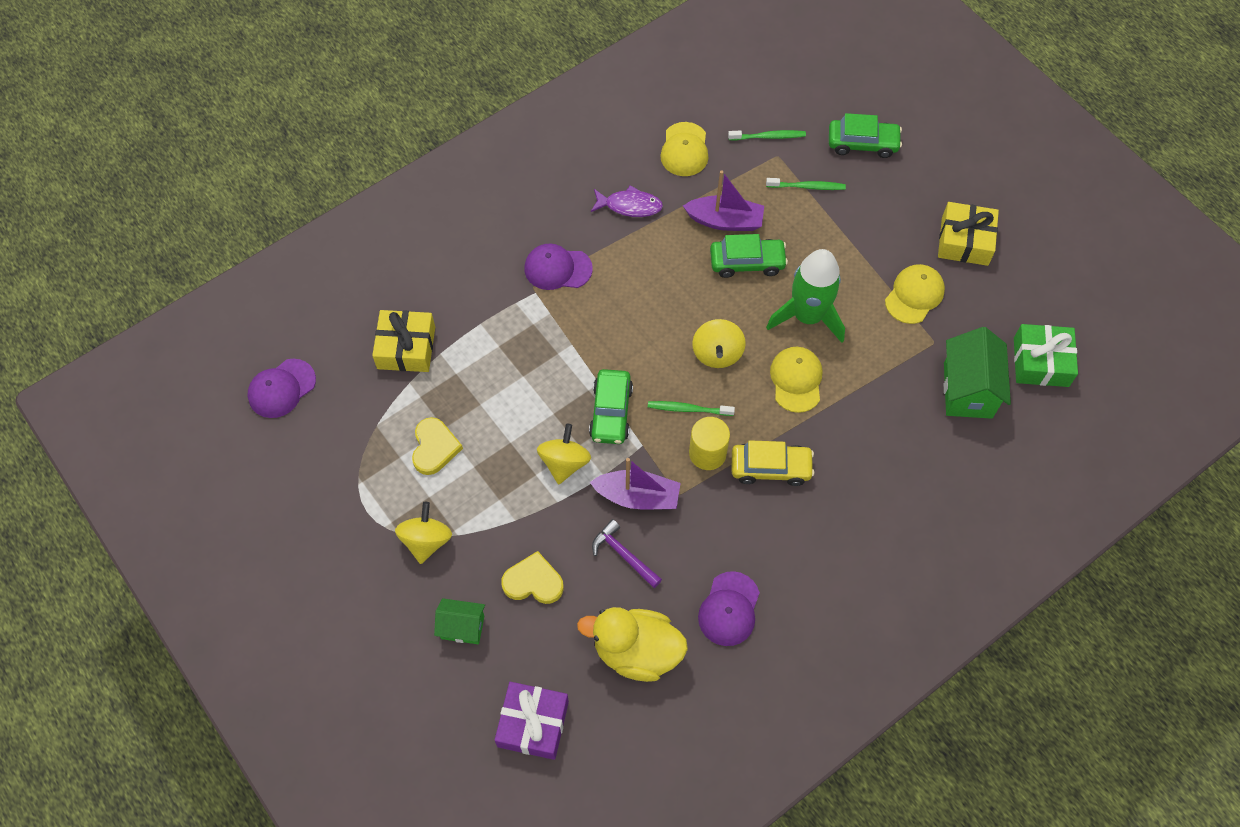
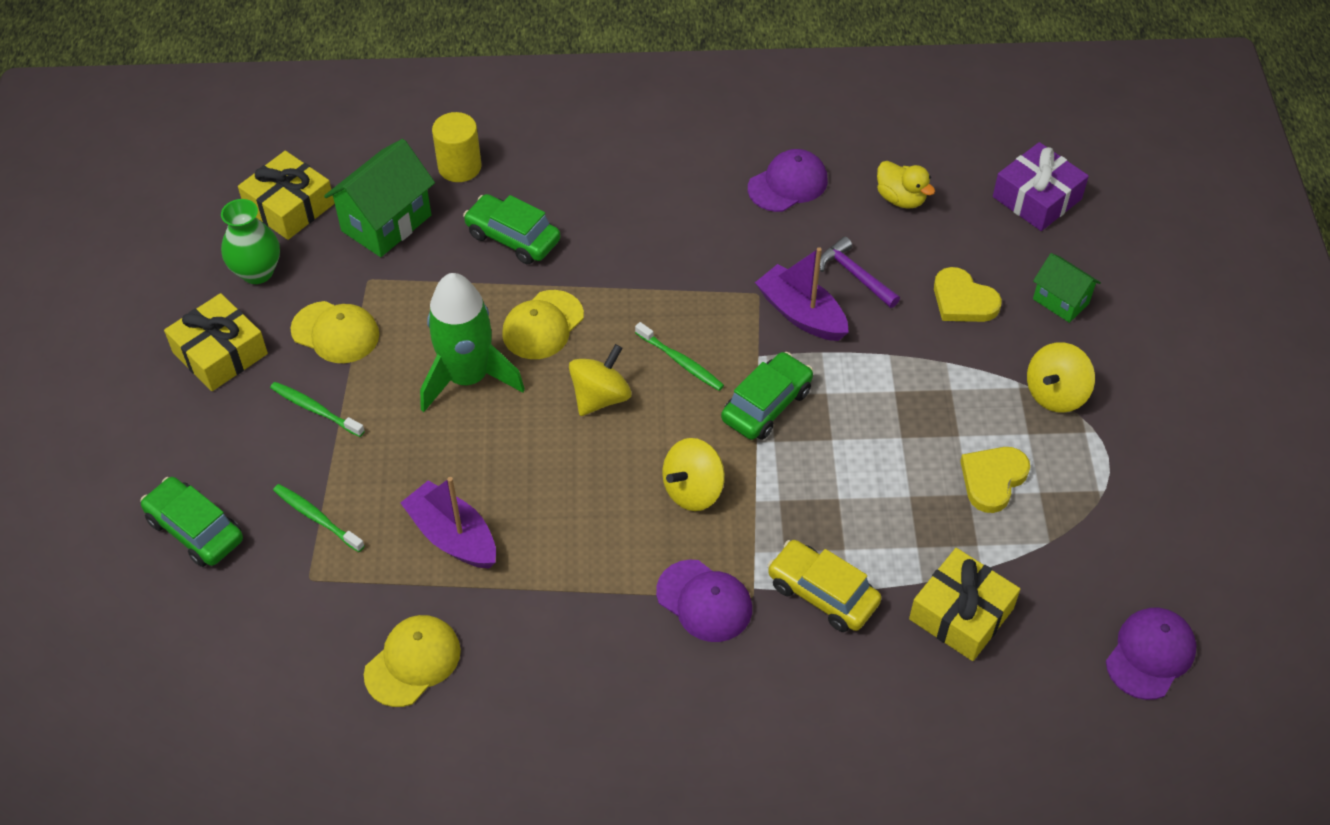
camera: 145 degrees left, 10 degrees down
(281, 388) = (1150, 654): purple cap -> purple cap turned 45 degrees counterclockwise
(564, 463) = (855, 385): yellow spinning top -> yellow spinning top (693, 490)
(623, 554) = (855, 275): purple hammer -> purple hammer turned 150 degrees clockwise
(630, 206) = (549, 628): purple fish -> none
(636, 651) = (901, 198): yellow duck -> yellow duck, size x0.57
(707, 453) = (697, 312): yellow cylinder -> yellow cylinder (459, 167)
(747, 262) = (475, 472): green car -> green car (513, 237)
(768, 137) = (293, 611): green toothbrush -> green toothbrush (315, 409)
(770, 468) = (645, 266): yellow car -> yellow car (822, 593)
(914, 295) = (335, 332): yellow cap -> yellow cap turned 135 degrees counterclockwise
(1005, 304) = (257, 272): none -> green vase
(1041, 362) = (289, 206): green gift -> yellow gift

